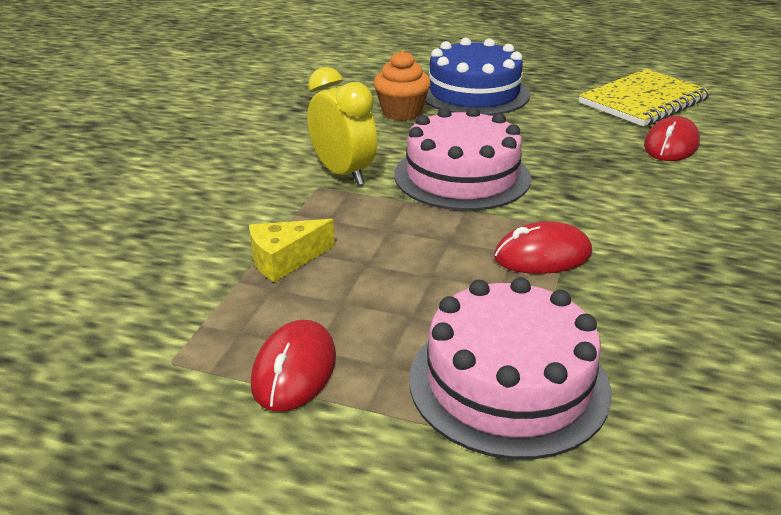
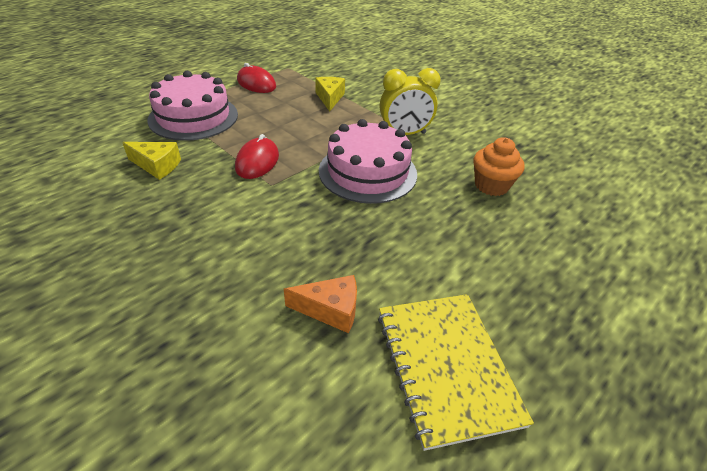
camera: 115 degrees right, 10 degrees up
(474, 93) = (520, 240): blue cake -> none
(671, 145) = (330, 310): red mouse -> orange cheese
(671, 338) = (157, 166): none -> yellow cheese

